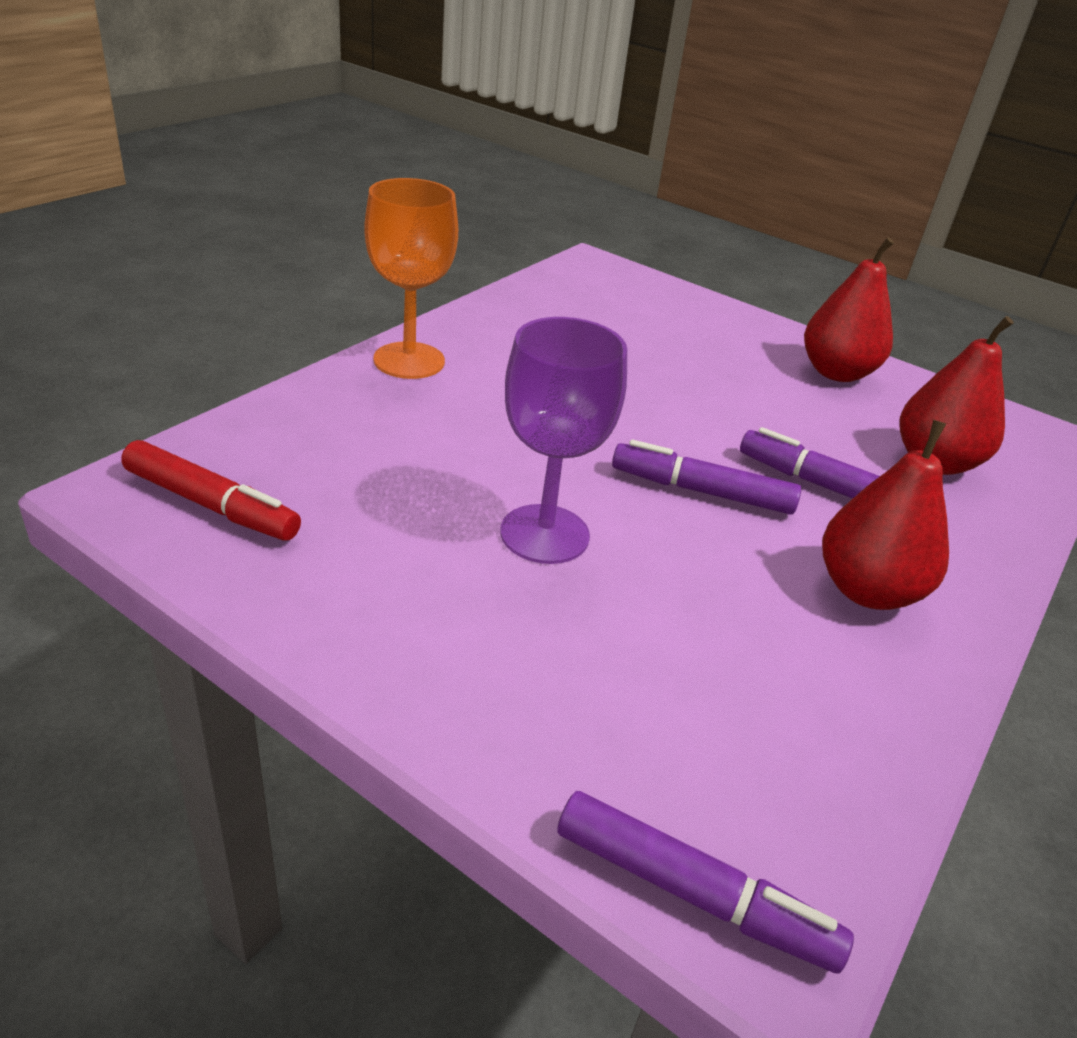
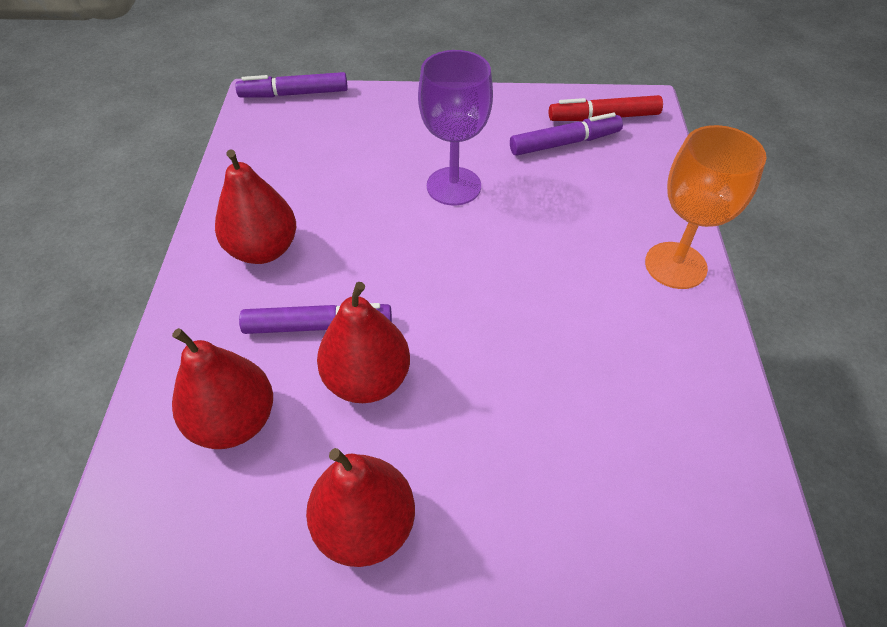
camera: 150 degrees right, 15 degrees up
(701, 491) = (395, 268): purple marker -> purple marker (564, 143)
(791, 431) = (367, 380): none -> red pear

